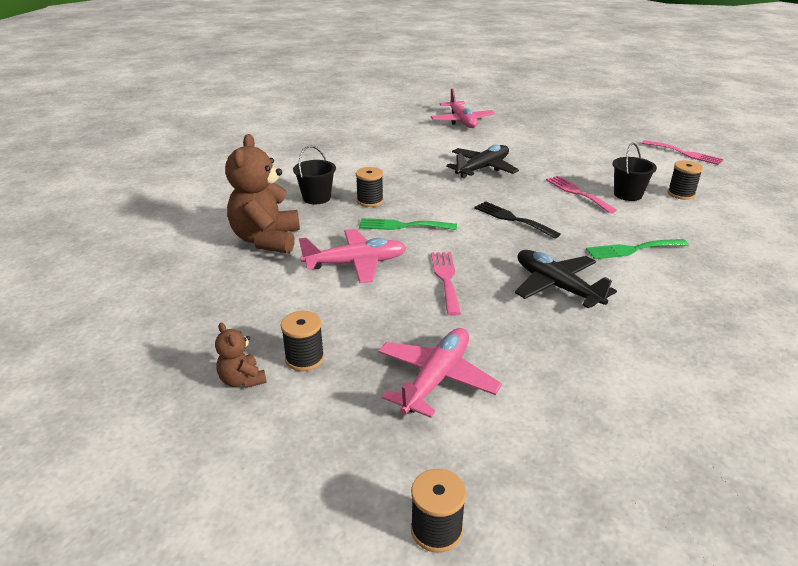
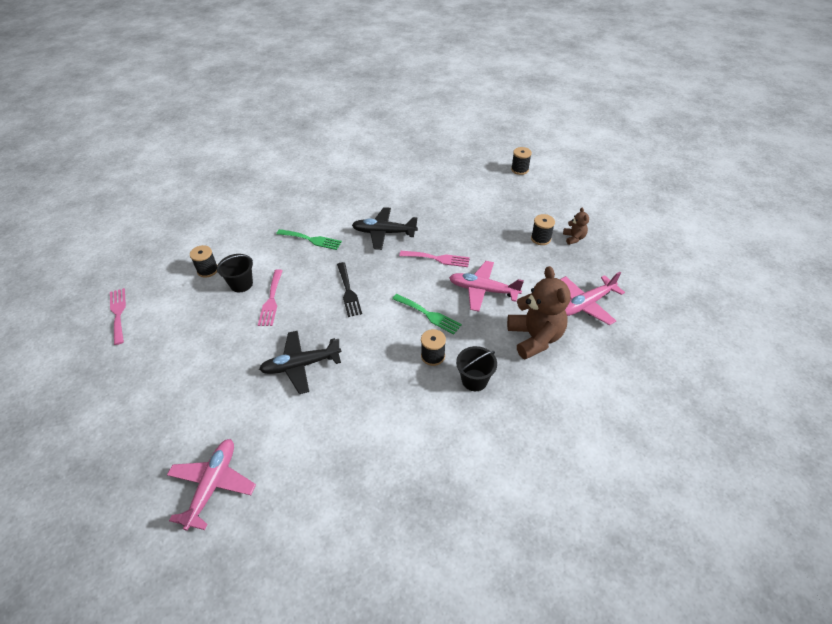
camera: 150 degrees left, 15 degrees up
(266, 240) = (535, 338): brown teddy bear -> brown teddy bear turned 45 degrees counterclockwise
(436, 379) = (485, 210): pink plane -> pink plane (586, 304)
(446, 279) = (437, 259): pink fork -> pink fork turned 105 degrees counterclockwise
(556, 286) = (384, 233): black plane -> black plane turned 105 degrees clockwise

